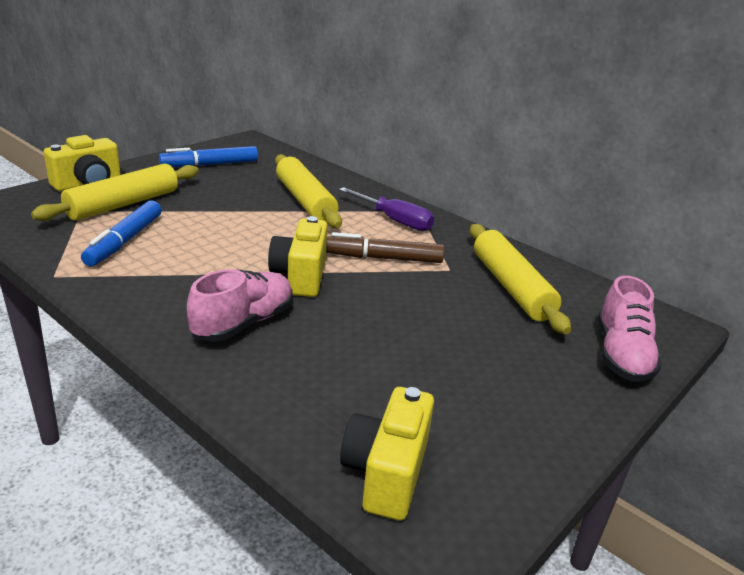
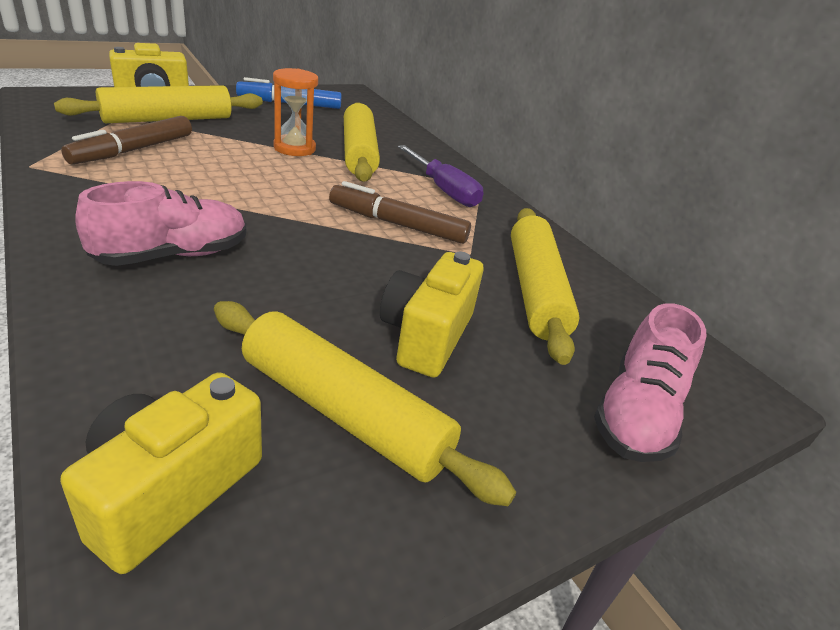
camera: 15 degrees right, 5 degrees up
(124, 241) = (133, 150): blue marker -> brown marker
(252, 209) = (294, 148): none -> orange hourglass
(300, 276) = (285, 222): yellow camera -> yellow camera (426, 336)
(450, 400) = (343, 412): none -> yellow rolling pin

